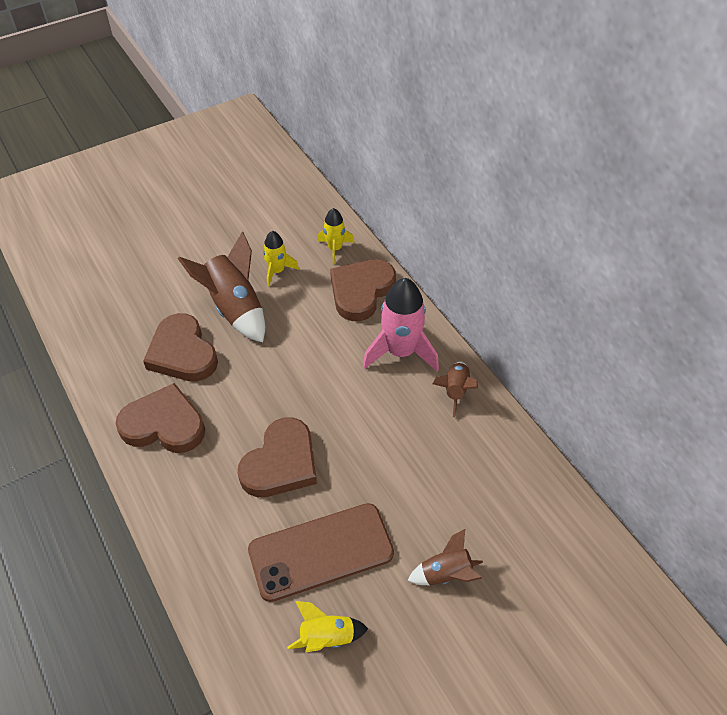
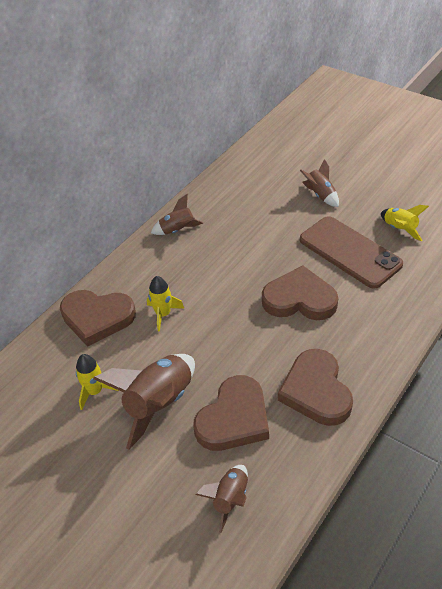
camera: 110 degrees left, 5 degrees down
(117, 325) = (230, 499): none -> brown rocket
(335, 249) = (46, 358): yellow rocket -> yellow rocket (163, 314)
(401, 352) = (155, 270): pink rocket -> none

